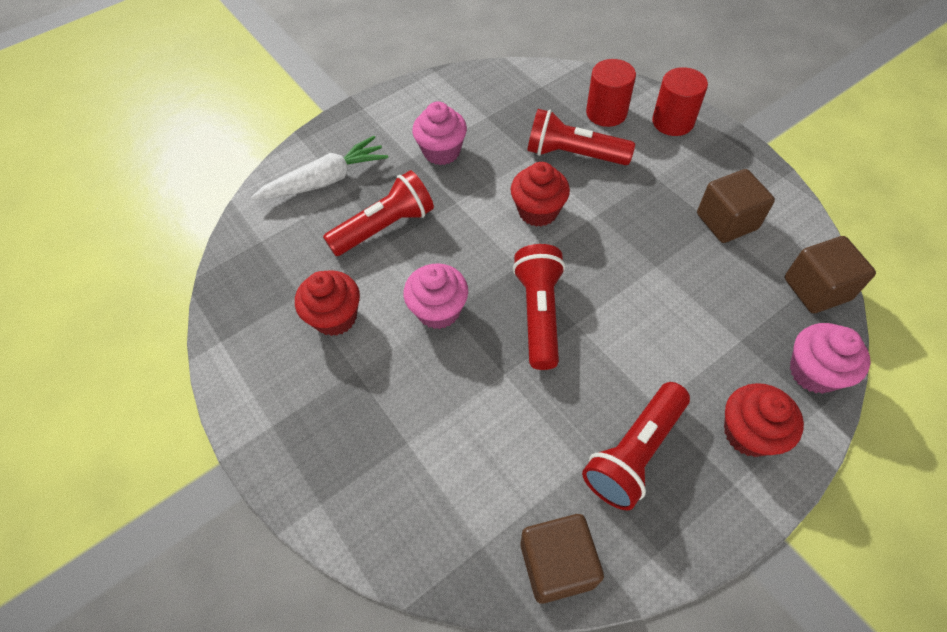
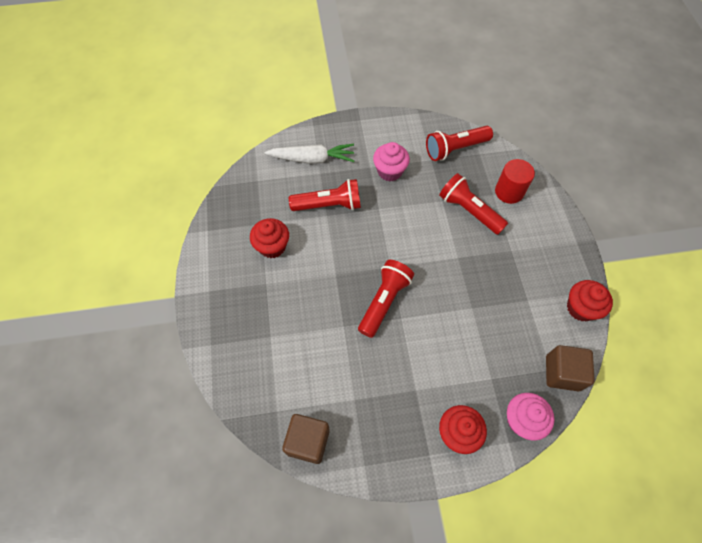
camera: 25 degrees right, 5 degrees up
(438, 310) = (329, 271): pink cupcake -> none
(538, 211) = (423, 238): red cupcake -> red cupcake (580, 308)
(634, 452) = (386, 408): red flashlight -> red flashlight (455, 149)
(672, 122) = (549, 218): red cylinder -> none
(726, 221) = (536, 302): brown cube -> none

